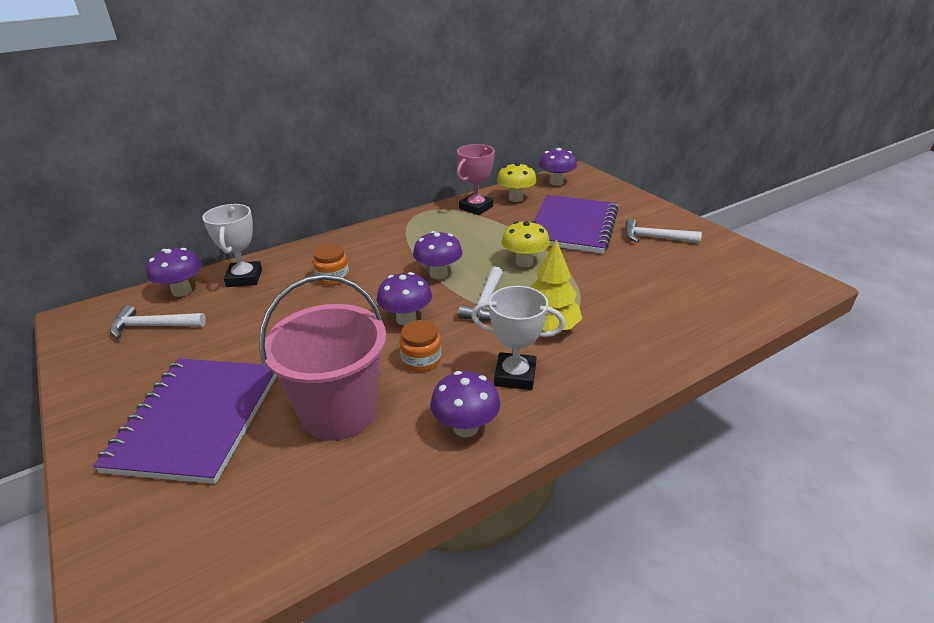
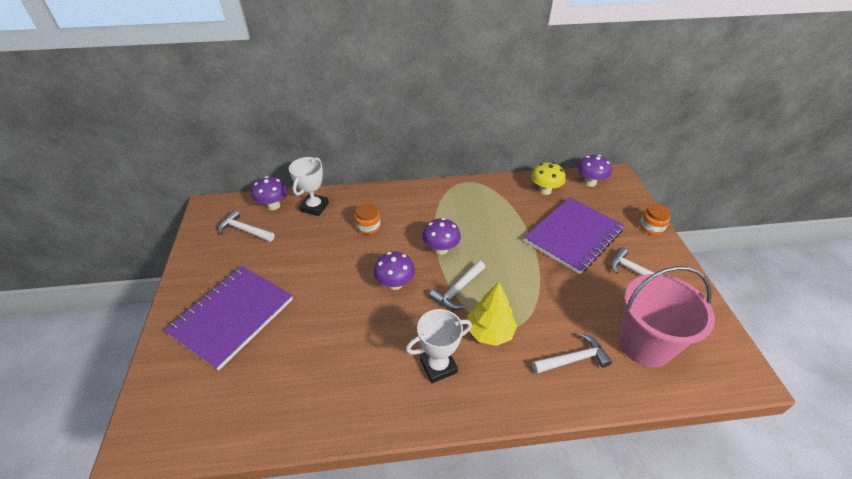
camera: 25 degrees right, 10 degrees up
(339, 412) = (311, 347): pink bucket -> pink bucket (645, 344)
(421, 360) = (384, 324): orange jar -> orange jar (651, 227)
(466, 427) = (379, 396): purple mushroom -> none
(476, 207) = (507, 190): pink trophy -> none
(515, 375) = (438, 366): white trophy -> white trophy turned 60 degrees counterclockwise
(524, 262) = (510, 260): yellow mushroom -> none
(651, 322) = (573, 359): none -> white hammer

